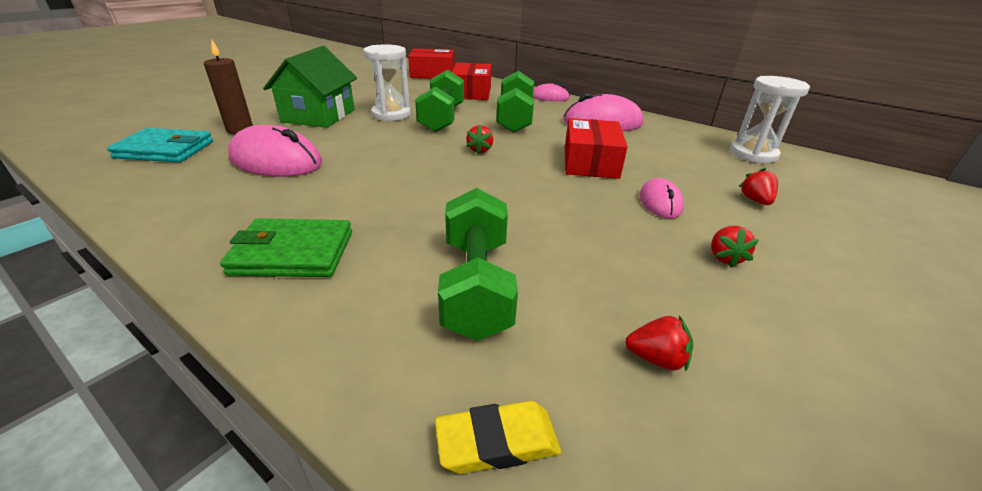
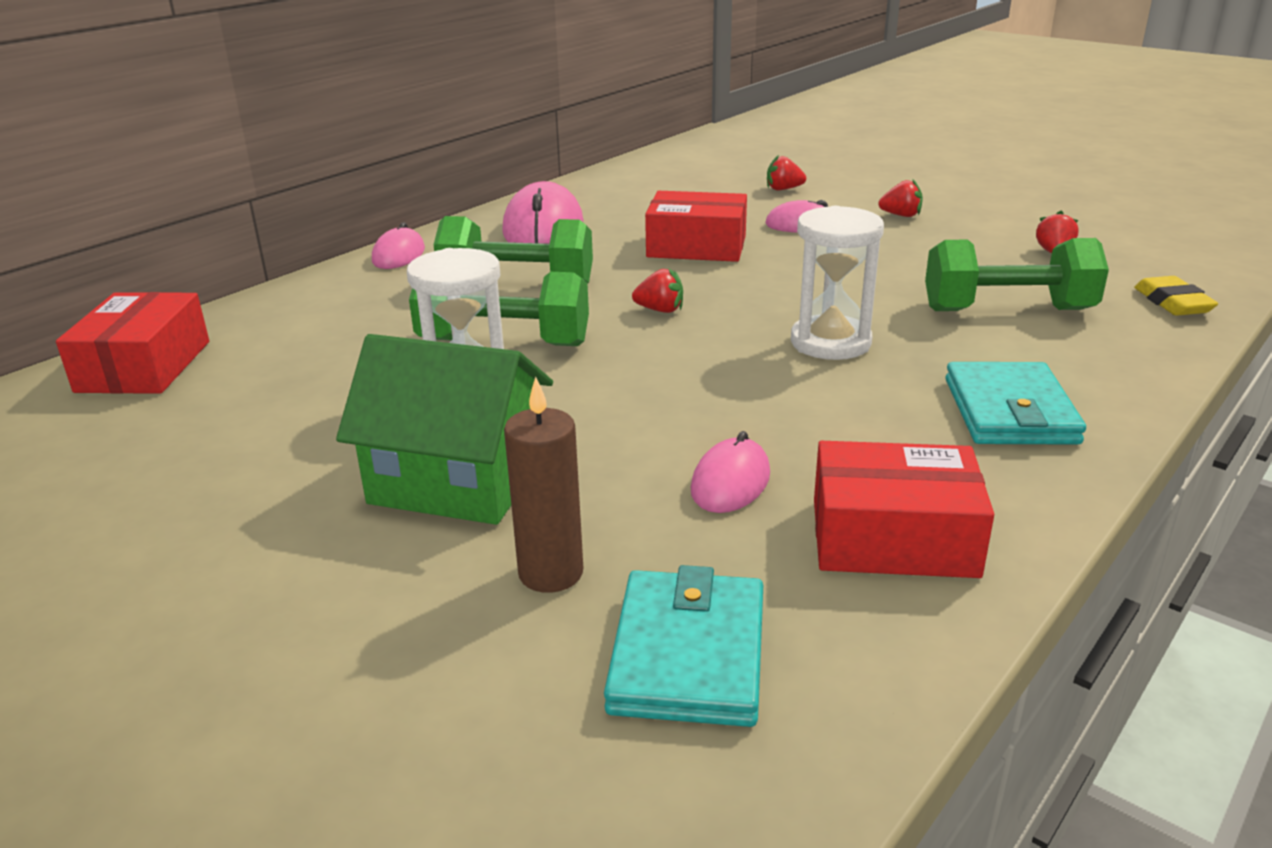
camera: 85 degrees left, 5 degrees down
(276, 161) = (730, 482): pink mouse -> pink mouse, size x0.56
(293, 253) = (1009, 411): green wallet -> turquoise wallet
(471, 92) = (334, 320): red box -> red box (893, 538)
(753, 154) = (661, 172): white hourglass -> white hourglass (830, 342)

